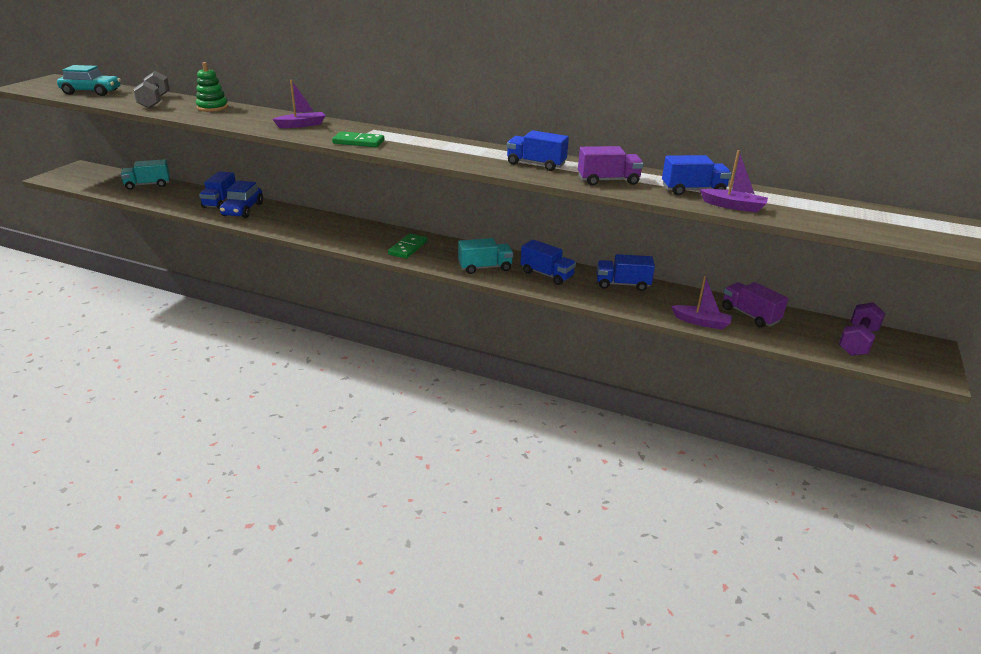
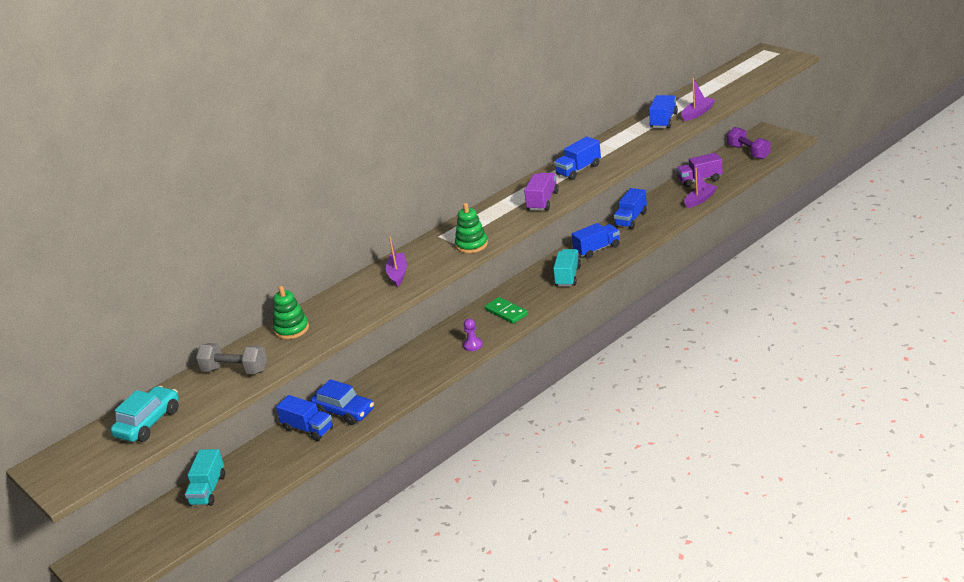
camera: 60 degrees left, 0 degrees up
(348, 242) = (472, 345): none -> purple pawn
(358, 142) = (471, 245): green domino -> green stacking toy
(608, 180) = (629, 147): purple truck -> purple truck (542, 201)

